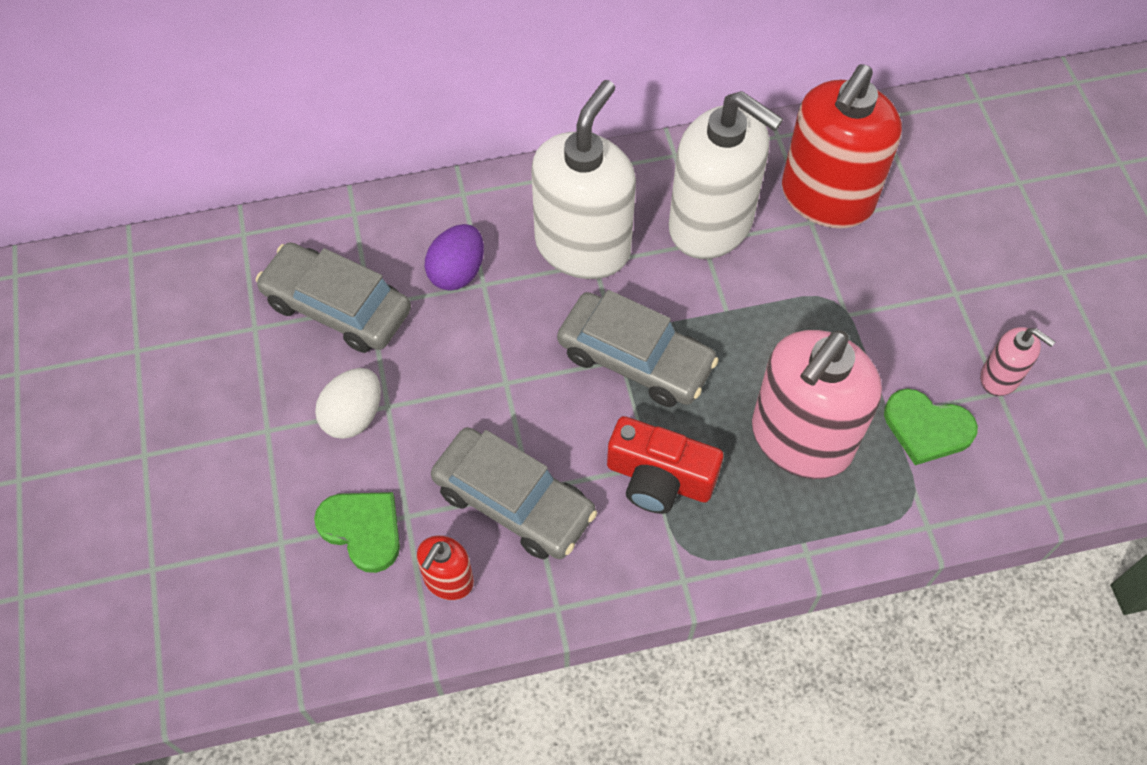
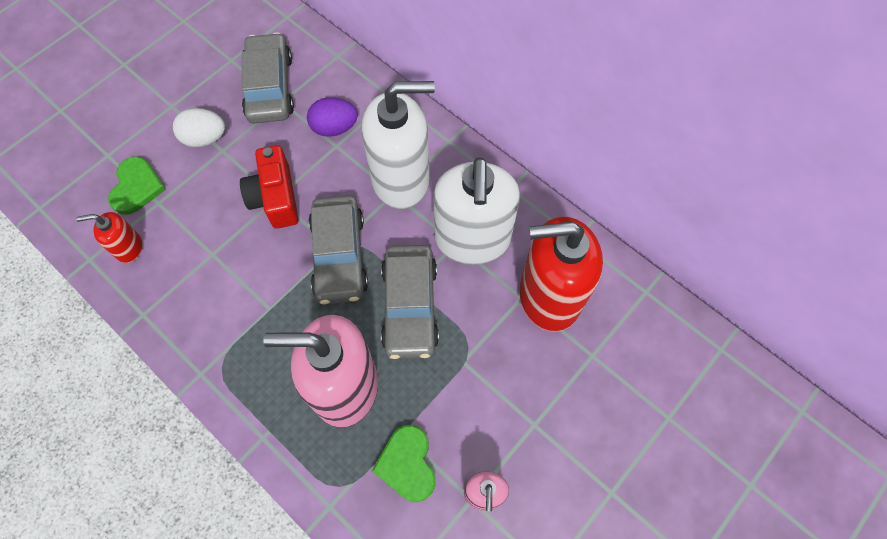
camera: 55 degrees right, 5 degrees up
(513, 502) = (198, 250): grey car -> grey car (410, 306)
(659, 478) = (263, 319): red camera -> red camera (275, 197)

